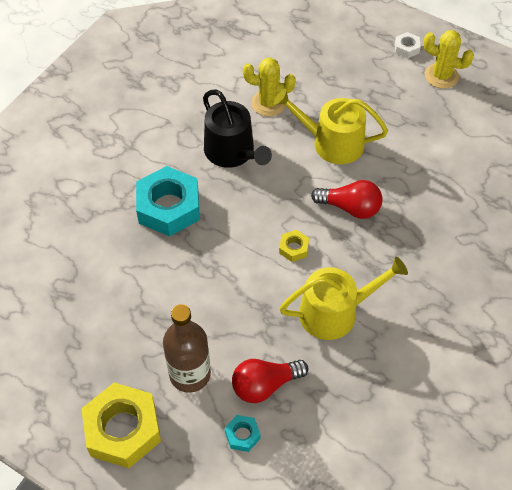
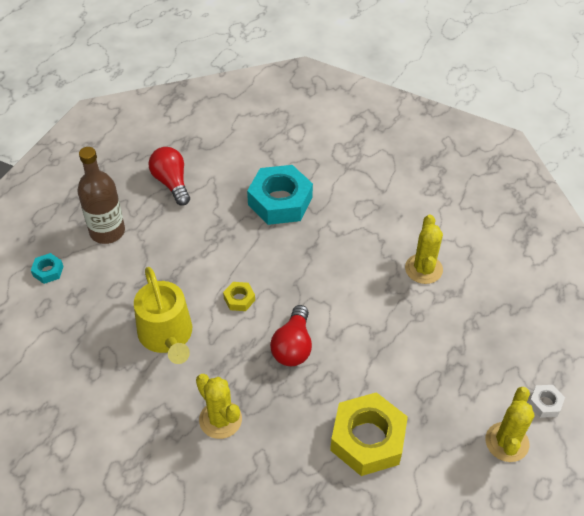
camera: 85 degrees right, 5 degrees down
(123, 429) = (61, 194): yellow nut -> yellow nut (367, 439)
(232, 152) = (352, 243): black watering can -> none
(265, 385) = (93, 284): red light bulb -> red light bulb (171, 183)
(331, 143) = (378, 327): yellow watering can -> none
(428, 268) = (220, 419): none -> yellow cactus

